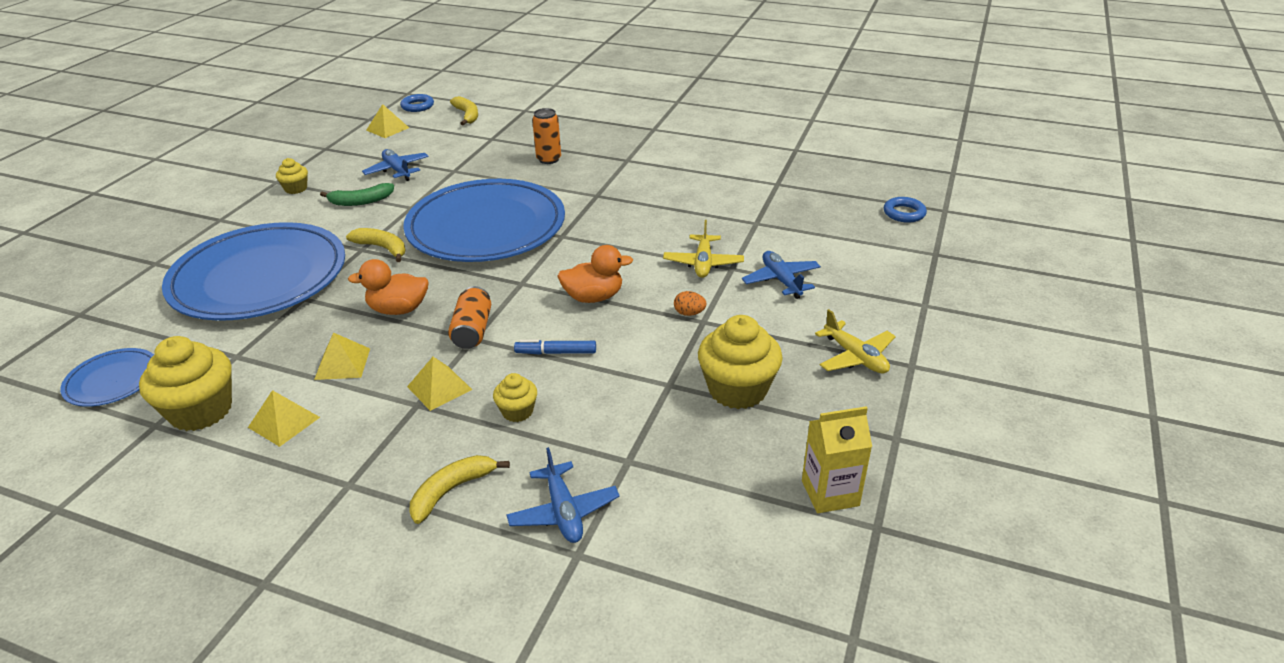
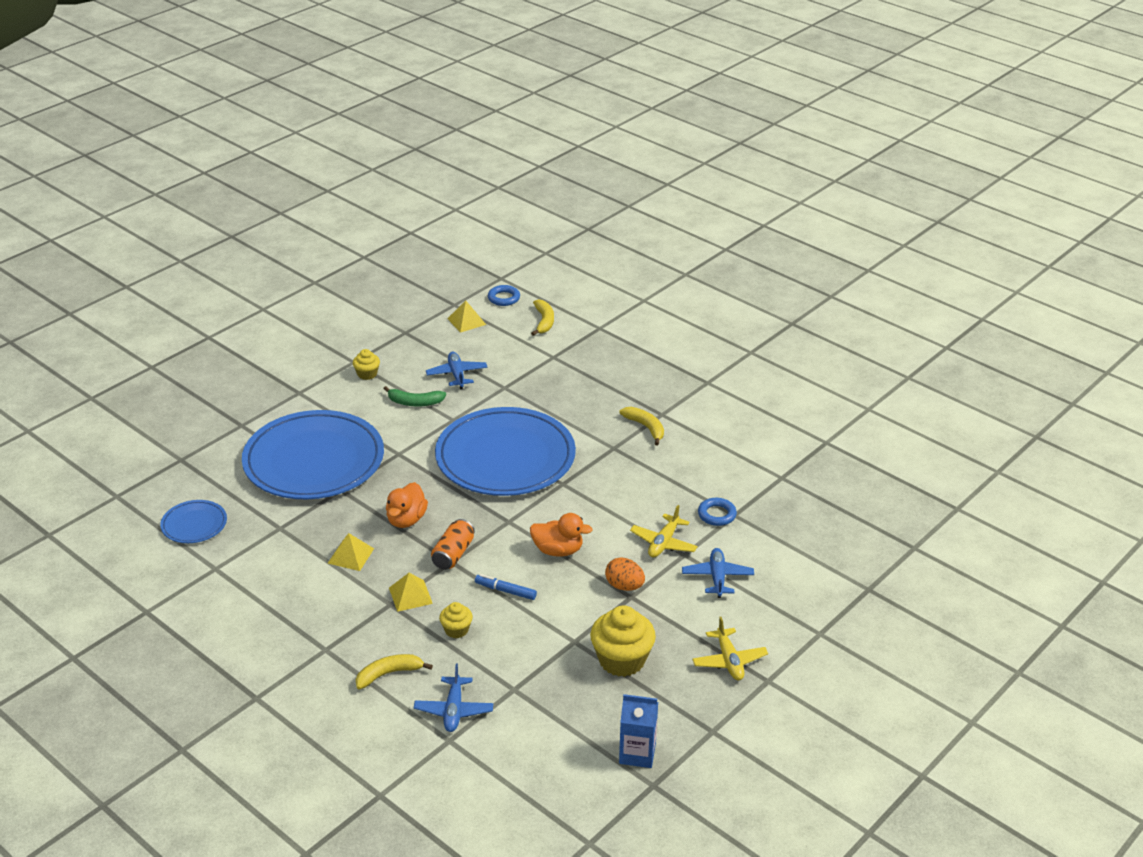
camera: 20 degrees right, 0 degrees up
(201, 411) = (246, 566): yellow cupcake -> none
(284, 422) = (298, 591): yellow pyramid -> none
(382, 248) = (415, 457): yellow banana -> yellow banana (645, 427)
(398, 309) = (406, 520): orange duck -> orange duck turned 90 degrees counterclockwise
(549, 159) = (592, 395): orange can -> none
(689, 313) = (624, 586): orange egg -> orange egg, size x1.56
(830, 493) = (637, 753): yellow carton -> blue carton
(904, 213) = (873, 540): blue ring -> blue ring (717, 514)

